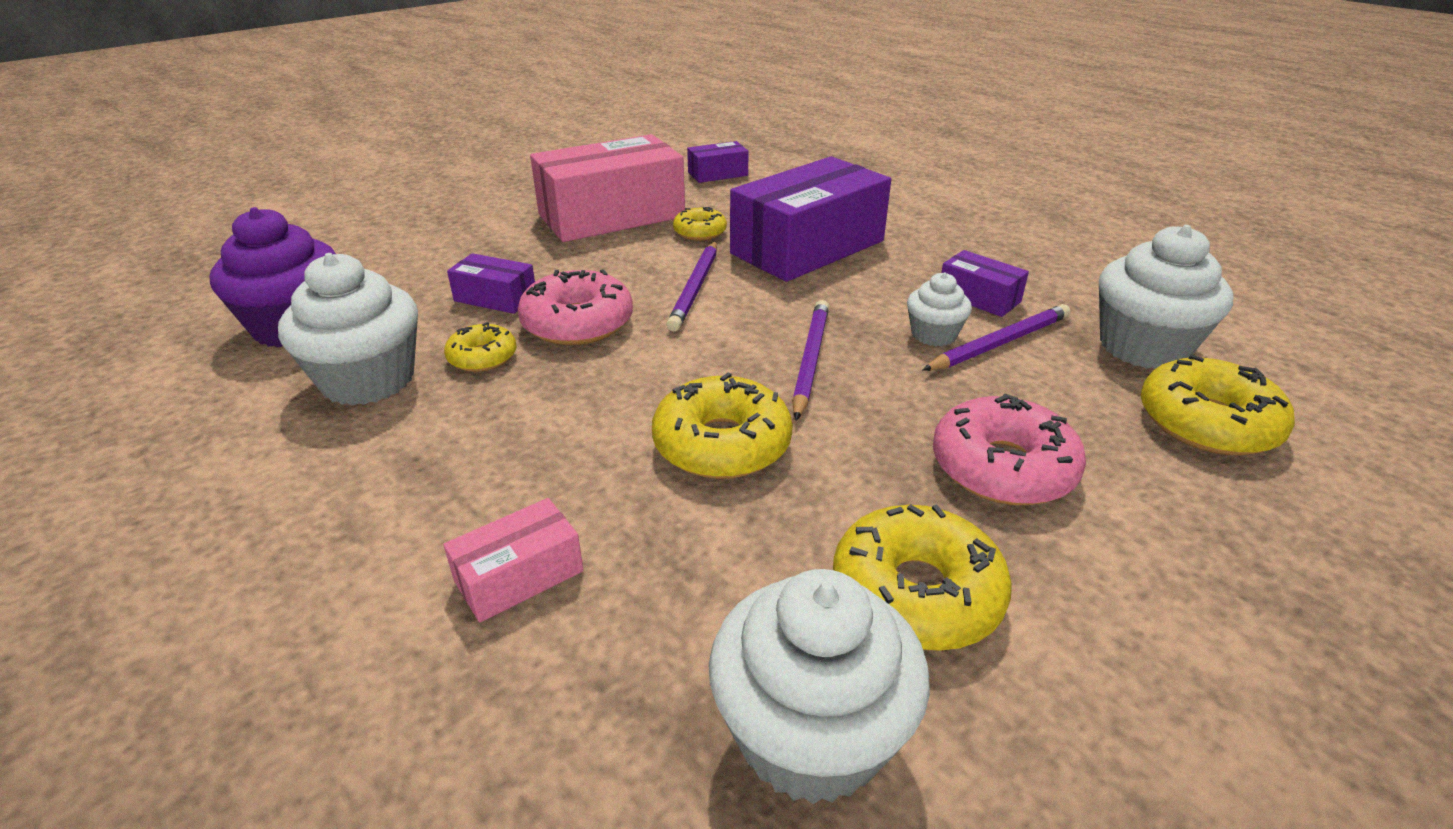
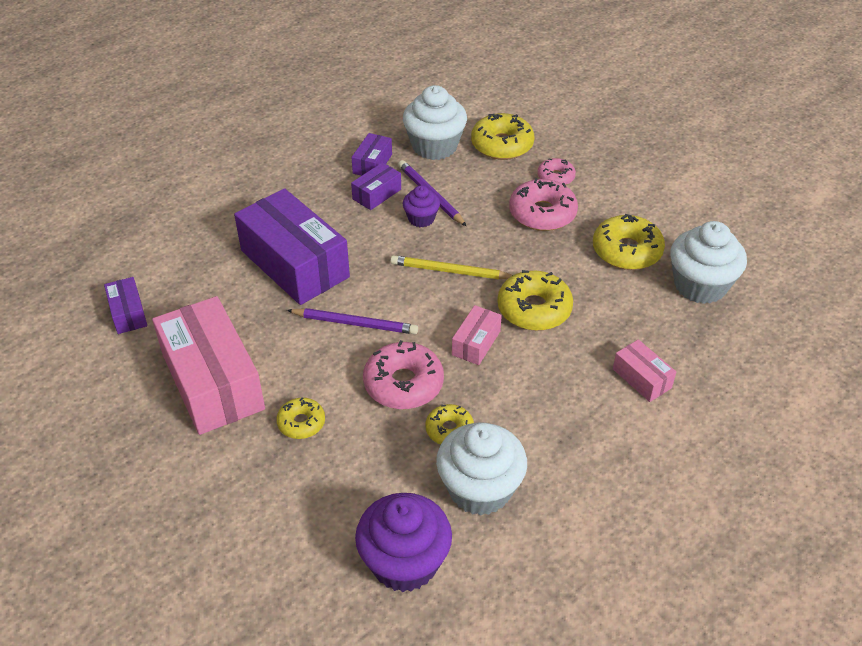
camera: 90 degrees left, 10 degrees up
(495, 298) = (363, 438): purple box -> purple box (372, 164)
(646, 382) = (476, 343): none -> pink box
(700, 232) = (258, 323): yellow donut -> yellow donut (301, 423)
(810, 360) = (450, 271): purple pencil -> yellow pencil
(933, 335) = (421, 219): white cupcake -> purple cupcake
(1140, 494) = (555, 177): none -> pink donut

